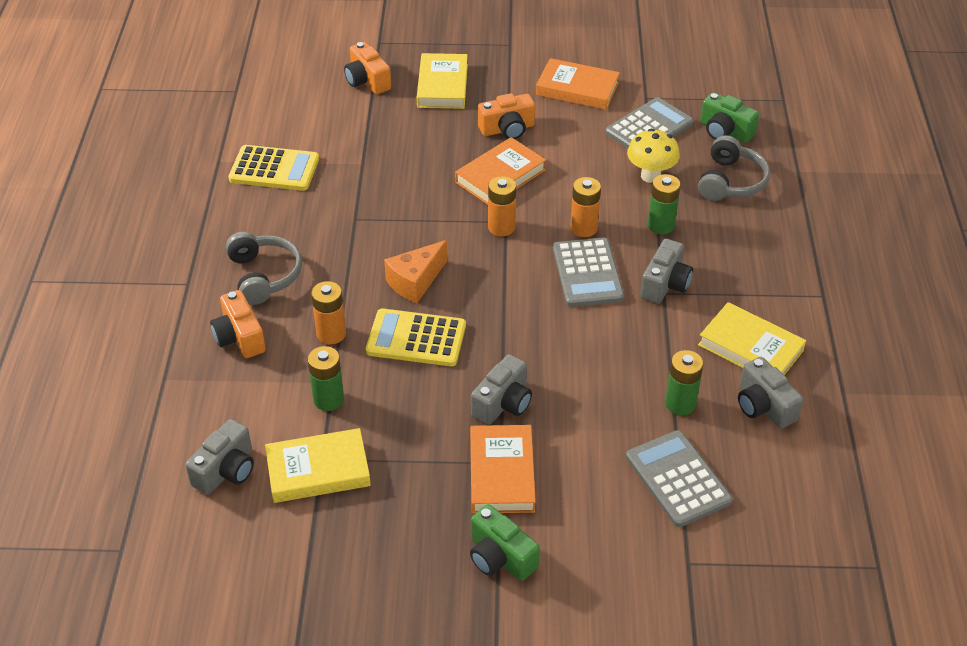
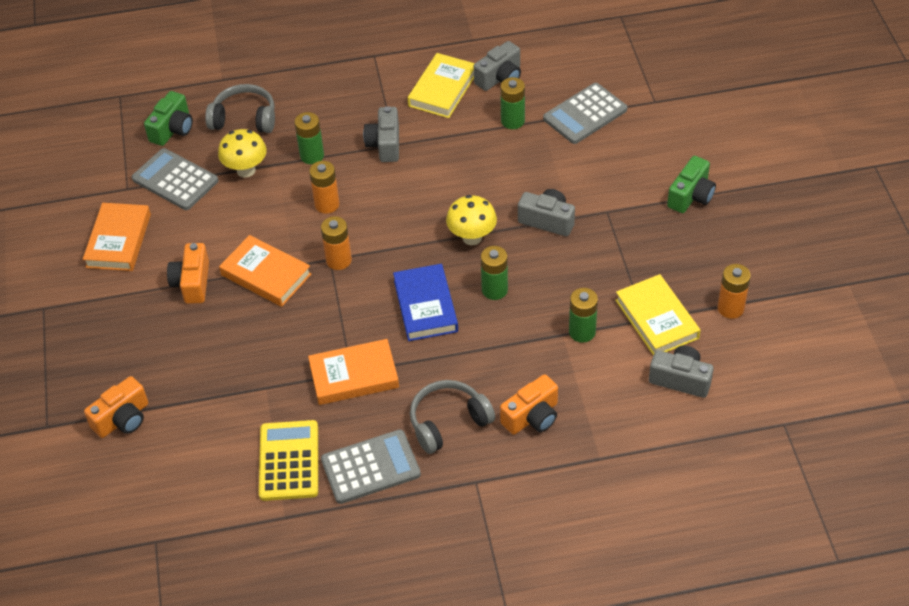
camera: 100 degrees left, 5 degrees up
(331, 334) = (507, 350): orange battery -> orange battery (730, 308)
(415, 282) = (425, 306): orange cheese -> blue book
(416, 338) = (494, 290): yellow calculator -> green battery
(442, 86) = (125, 350): yellow book -> none
(498, 333) = (472, 237): none -> yellow mushroom
(501, 473) = (616, 209): orange book -> orange book (354, 376)
(507, 129) = (192, 283): orange camera -> orange camera turned 150 degrees counterclockwise
(587, 273) = (384, 193): grey calculator -> grey calculator (370, 467)
(665, 284) = (385, 144): grey camera -> grey camera turned 105 degrees counterclockwise

